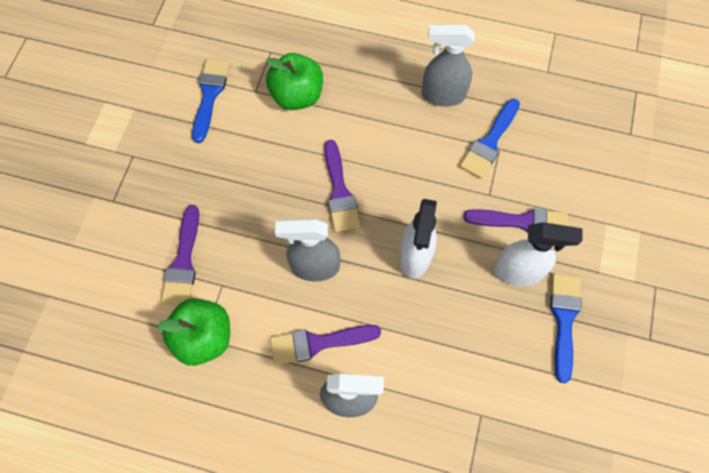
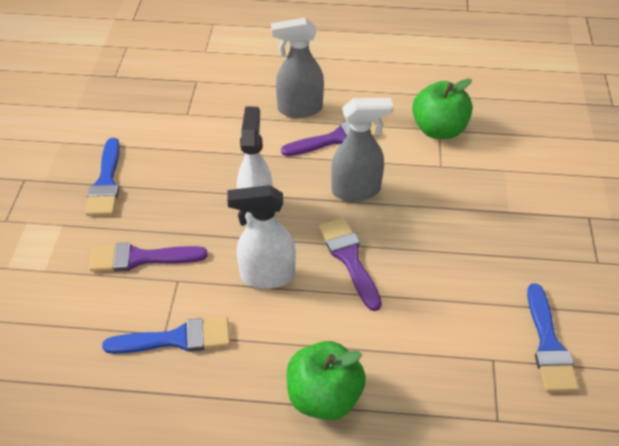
camera: 170 degrees right, 20 degrees down
(183, 262) = (486, 177): purple brush -> none
(297, 96) = (436, 361): green apple -> green apple (324, 397)
(442, 95) = (241, 392): grey spray bottle -> none
(489, 142) = (176, 339): blue brush -> blue brush turned 60 degrees clockwise
(518, 271) = (148, 214): white spray bottle -> white spray bottle (267, 276)

